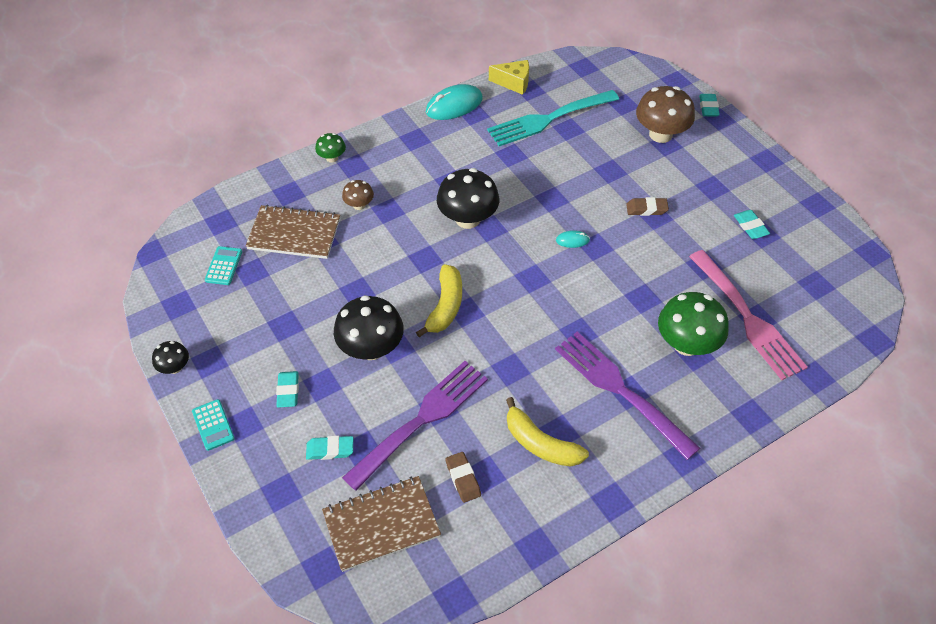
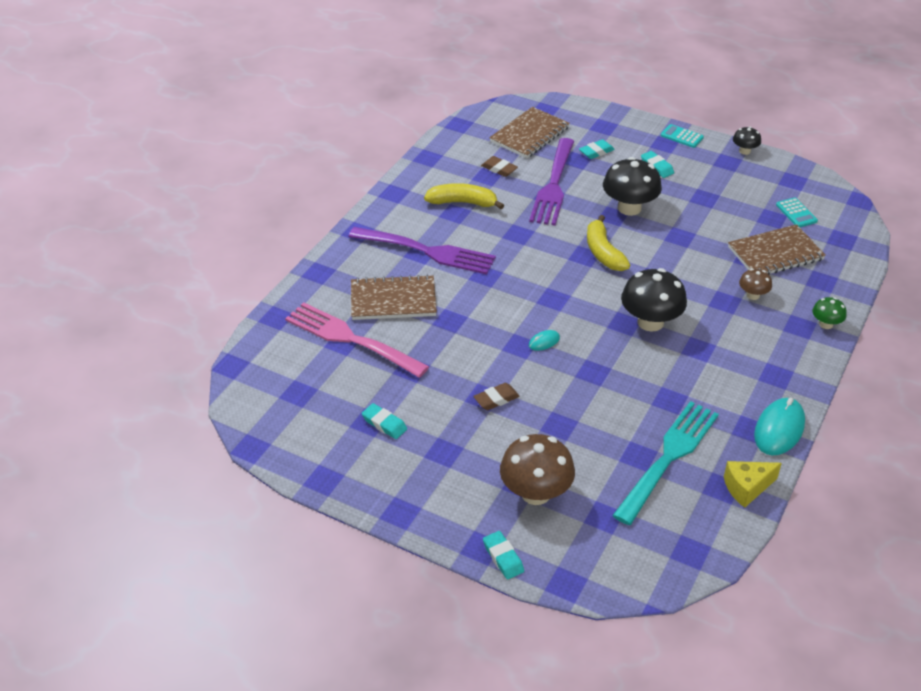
camera: 150 degrees right, 10 degrees down
(686, 344) = (393, 300): green mushroom -> brown notebook

